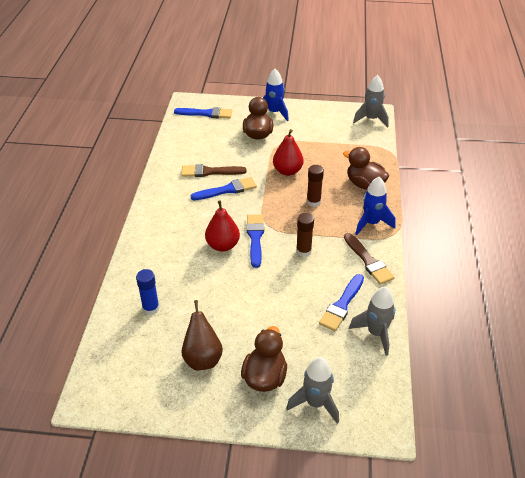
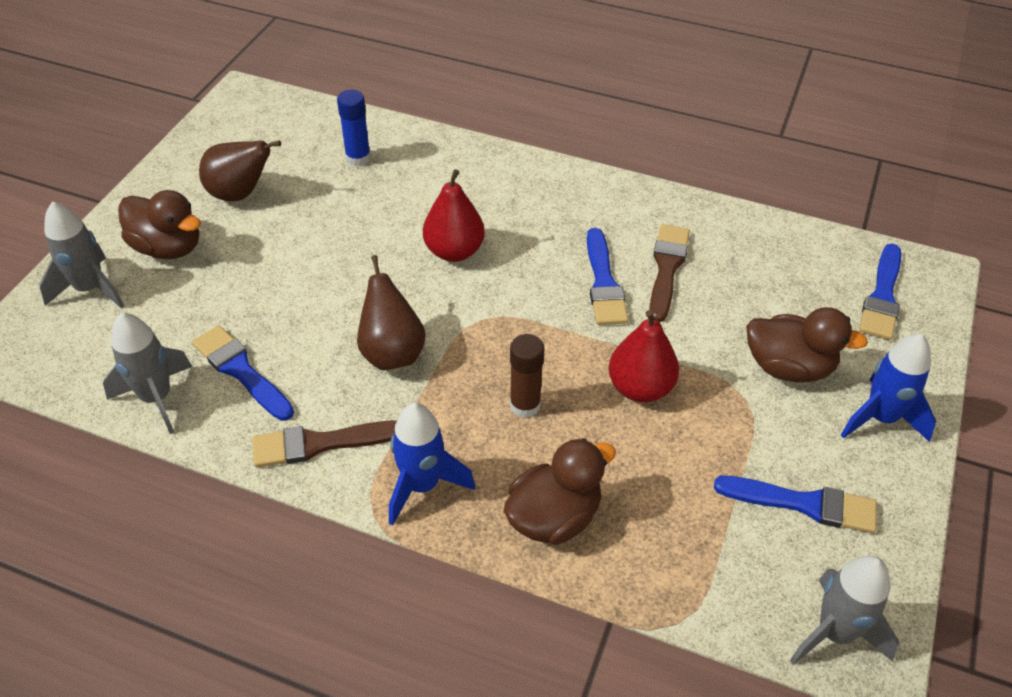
camera: 105 degrees right, 5 degrees up
(255, 238) = (455, 295): blue brush -> blue brush (804, 504)
(303, 251) = (392, 353): brown glue stick -> brown pear

